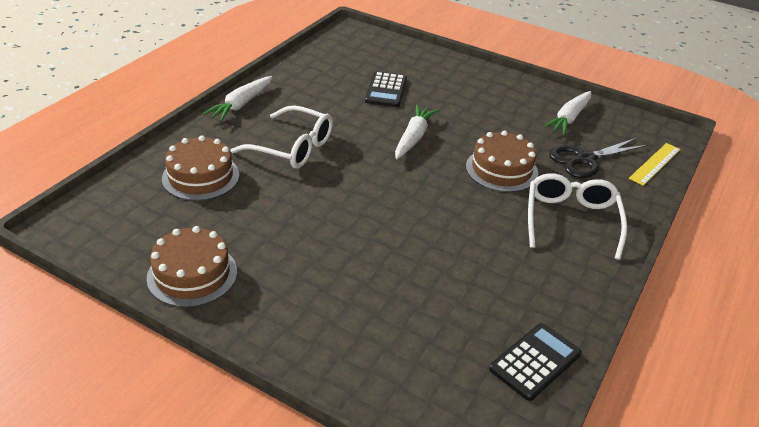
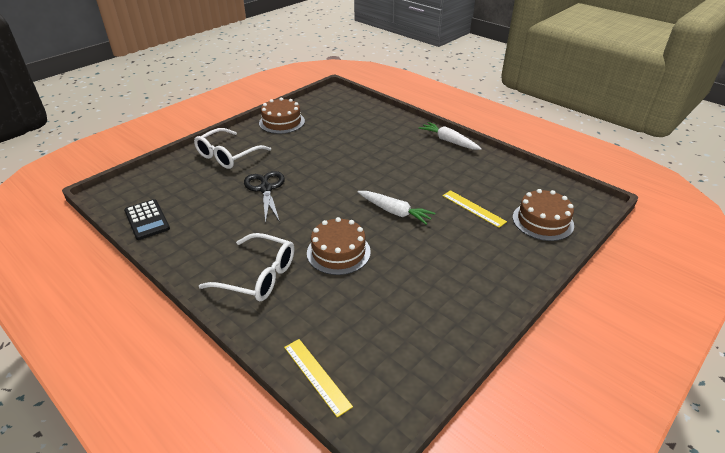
camera: 105 degrees right, 0 degrees up
(200, 176) = (365, 125): brown cake -> brown cake (542, 221)
(293, 148) = (390, 157): white glasses -> white glasses (227, 155)
(386, 90) = (473, 208): black calculator -> yellow ruler
(569, 118) = (417, 327): white carrot -> none
(585, 160) = (339, 315): black scissors -> black scissors (266, 189)

